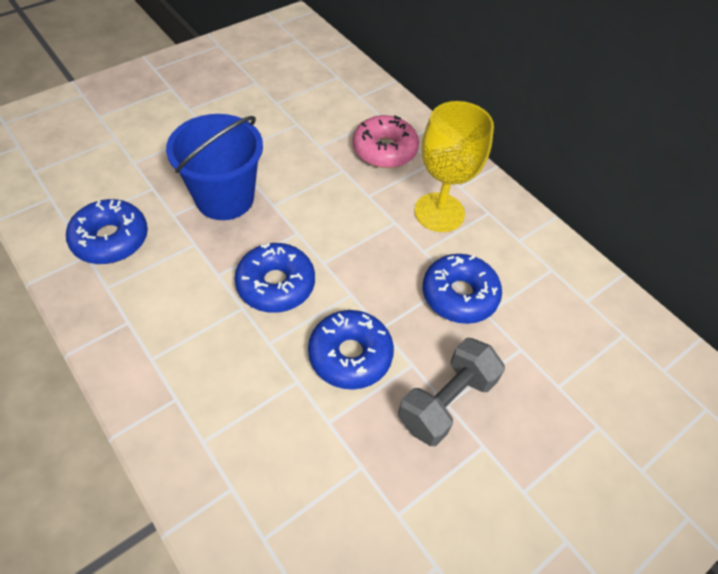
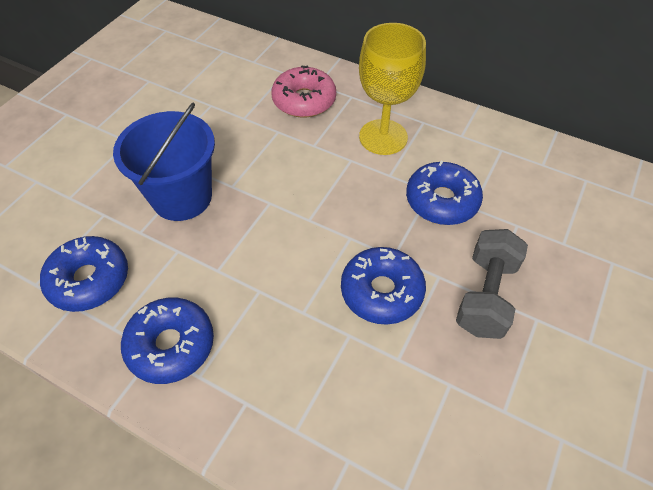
camera: 20 degrees left, 0 degrees up
(276, 284) = (277, 257): blue donut -> blue donut (171, 345)

